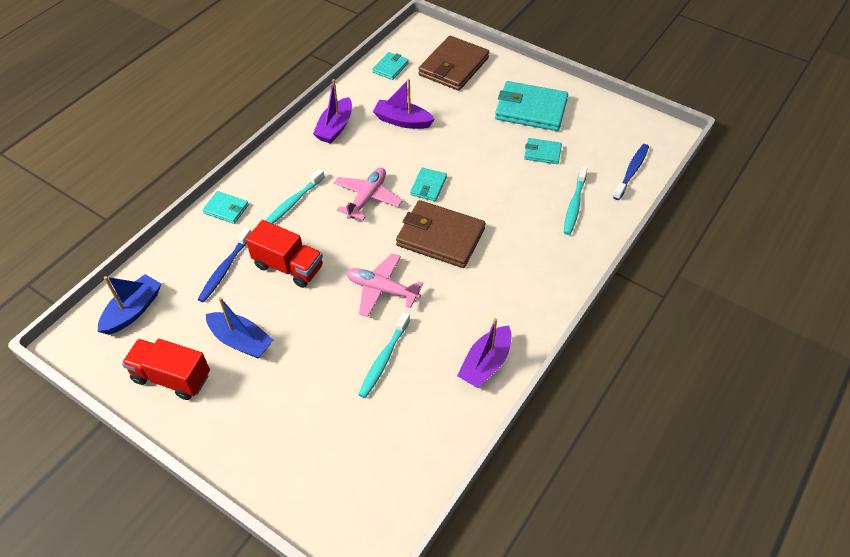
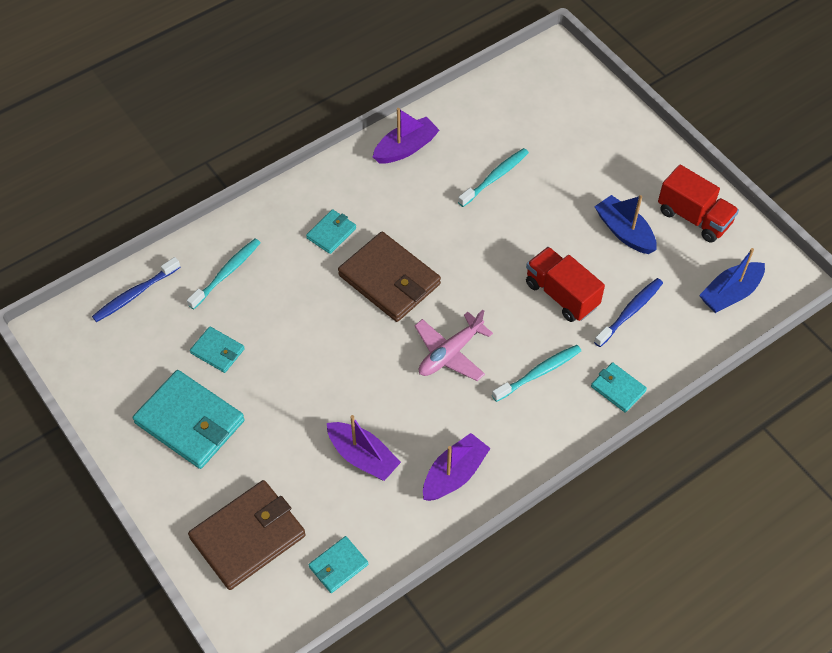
camera: 160 degrees left, 5 degrees up
(382, 289) = (473, 242): pink plane -> none
(428, 186) = (373, 347): turquoise wallet -> turquoise wallet (331, 233)

